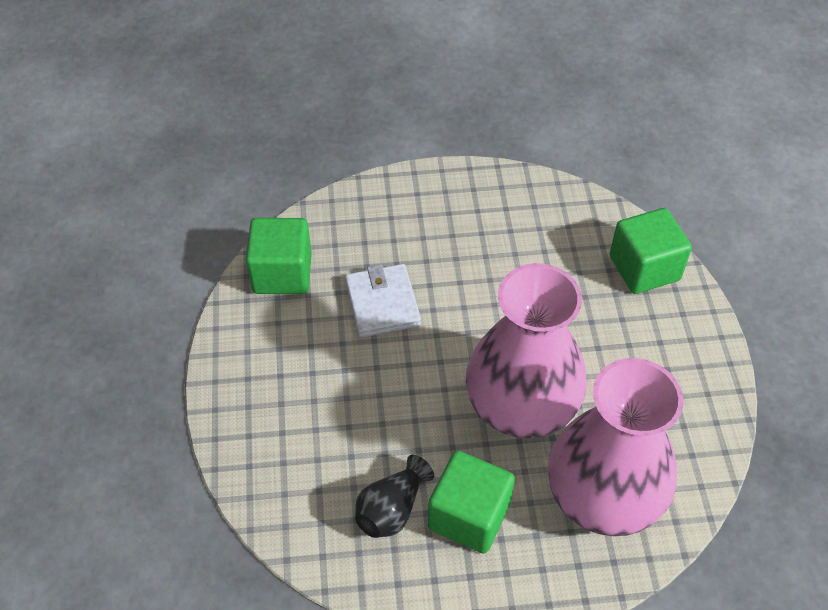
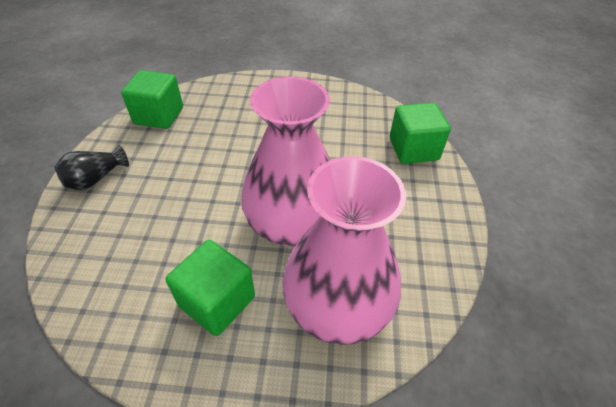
camera: 10 degrees right, 5 degrees down
(382, 303) = (217, 142): white wallet -> none
(392, 509) = (156, 284): black vase -> black vase (95, 179)

